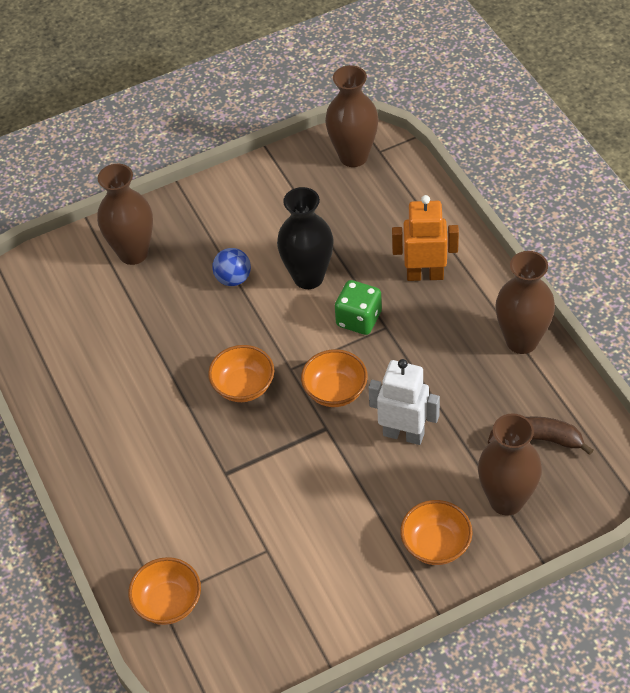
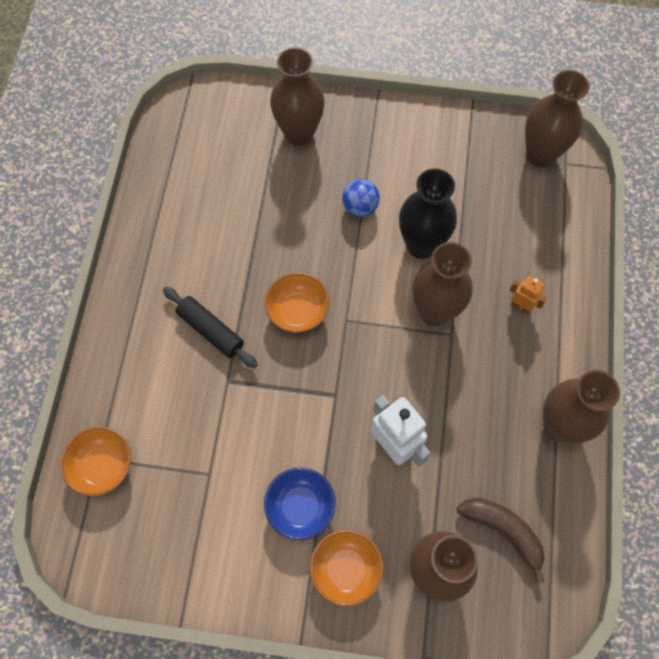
camera: 30 degrees right, 15 degrees up
(179, 445) = (211, 331): none -> black rolling pin
(335, 391) = (367, 366): orange bowl -> none
(359, 319) = (434, 312): green dice -> brown vase
(363, 525) = (300, 507): none -> blue bowl
(425, 274) = (521, 306): orange robot -> orange robot, size x0.54

